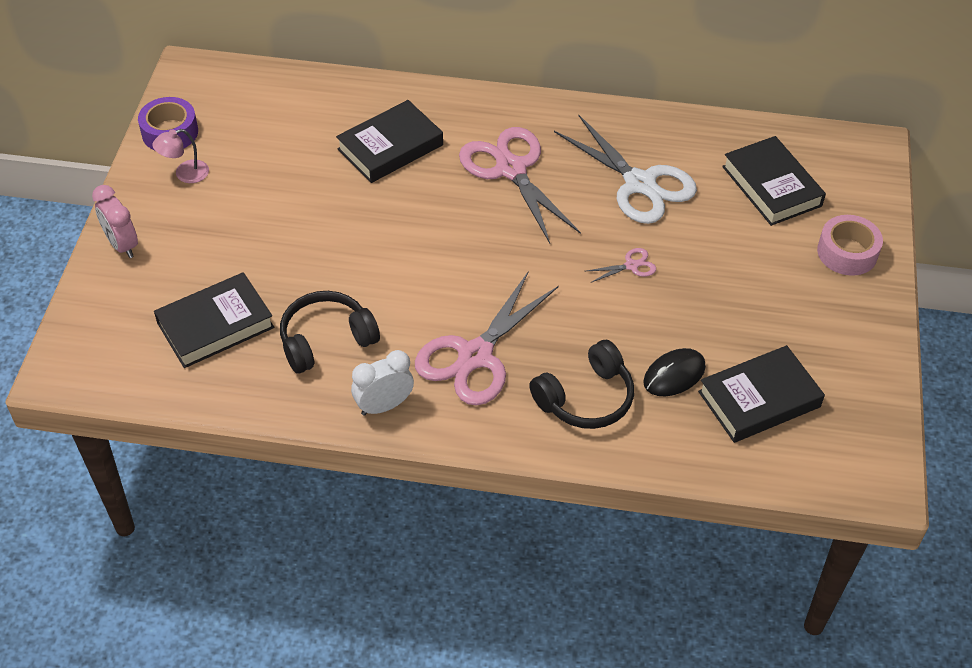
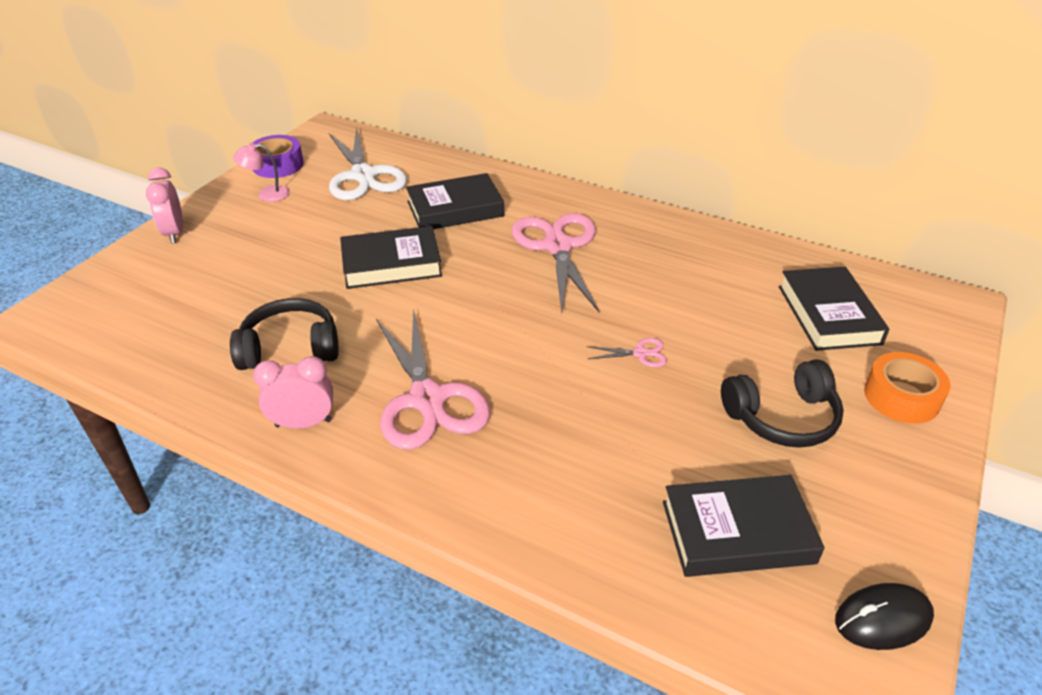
camera: 20 degrees right, 10 degrees down
(215, 325) = (200, 311): black book -> black book (391, 264)
(384, 405) = (303, 423): white clock -> pink clock
(475, 356) = (427, 399): pink scissors -> pink scissors turned 75 degrees counterclockwise
(586, 398) = (524, 474): black headphones -> black headphones (782, 417)
(640, 184) = (683, 284): white scissors -> white scissors (363, 176)
(674, 375) = (641, 476): black mouse -> black mouse (882, 619)
(847, 252) = (901, 397): pink tape -> orange tape

